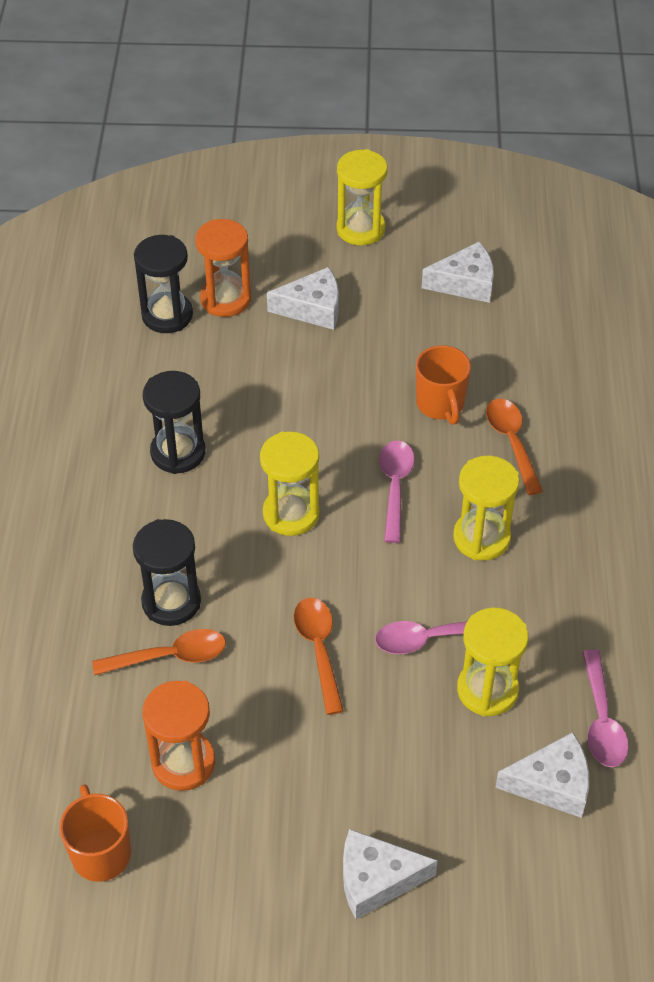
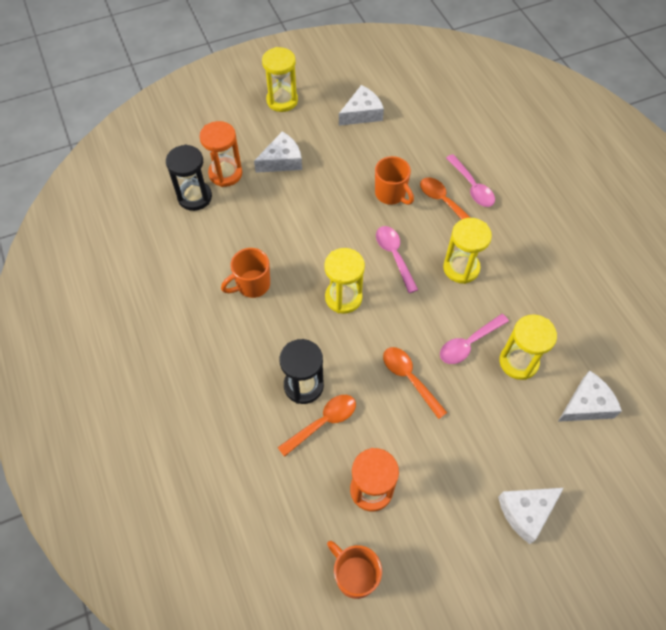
camera: 25 degrees left, 10 degrees up
(178, 452) = (252, 285): black hourglass -> orange mug
(601, 720) = (589, 353): pink spoon -> pink spoon (472, 187)

